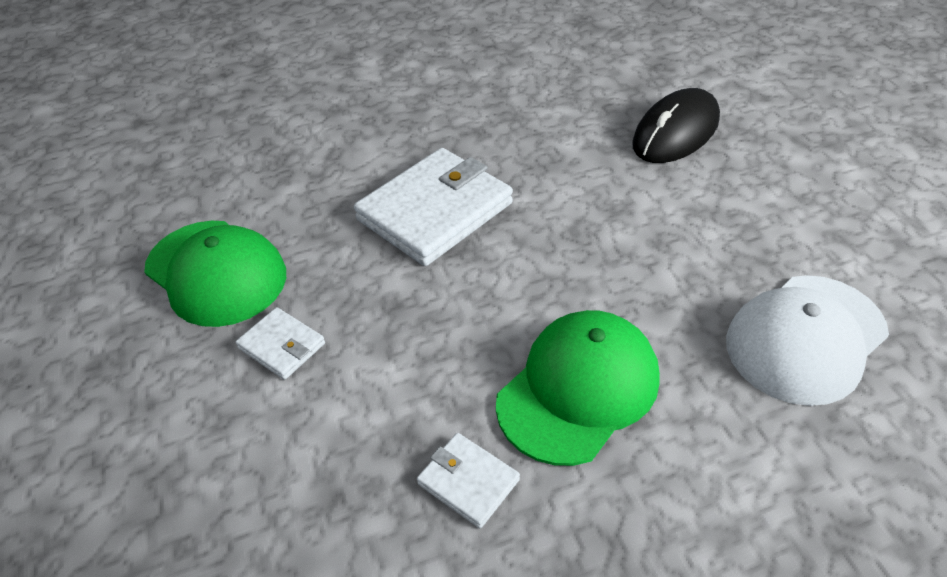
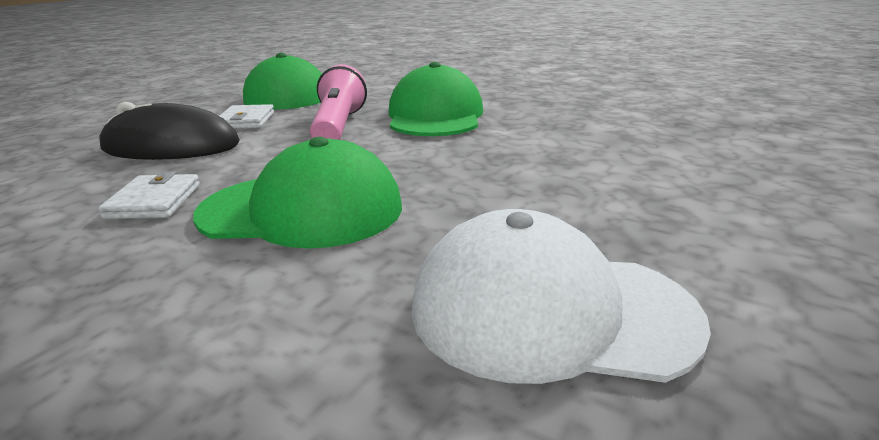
camera: 50 degrees right, 20 degrees down
(392, 287) = (338, 127): none -> pink flashlight
(435, 211) = (435, 116): white wallet -> green cap
(675, 132) = (722, 153): black mouse -> black mouse (171, 146)

